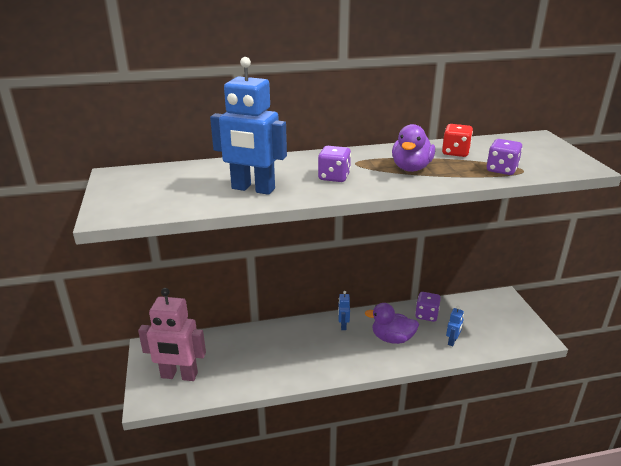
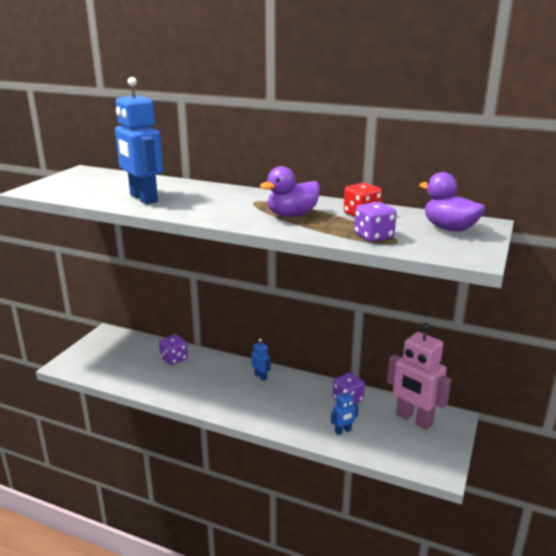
camera: 35 degrees right, 5 degrees down
(179, 375) = (101, 359): pink robot -> pink robot (414, 419)
(334, 177) = (216, 206): purple dice -> purple dice (174, 359)
(343, 325) = (261, 376): blue robot -> blue robot turned 105 degrees clockwise
(392, 338) = (289, 404): purple duck -> purple duck (449, 229)

